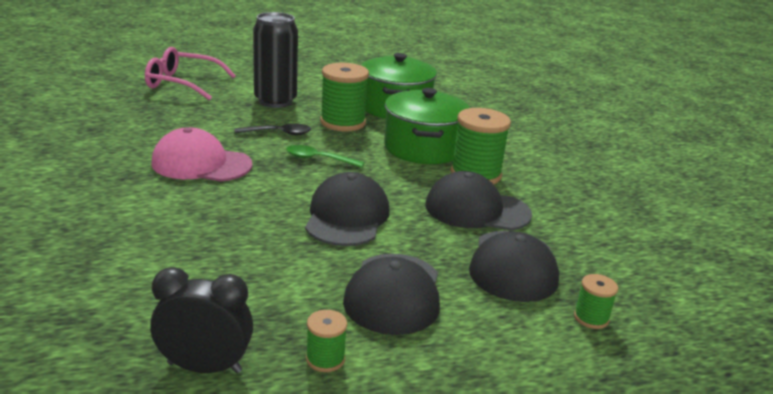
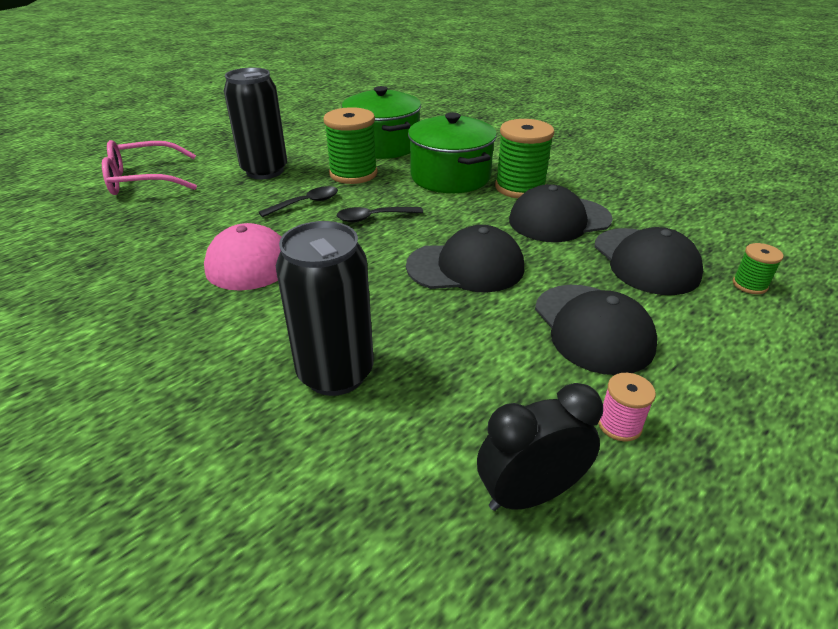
camera: 25 degrees left, 10 degrees up
(166, 248) = (335, 373): none -> black can
(318, 159) = (374, 218): green spoon -> black spoon
(325, 359) = (619, 424): green spool -> pink spool
(347, 217) = (466, 267): black cap -> black cap turned 105 degrees clockwise

